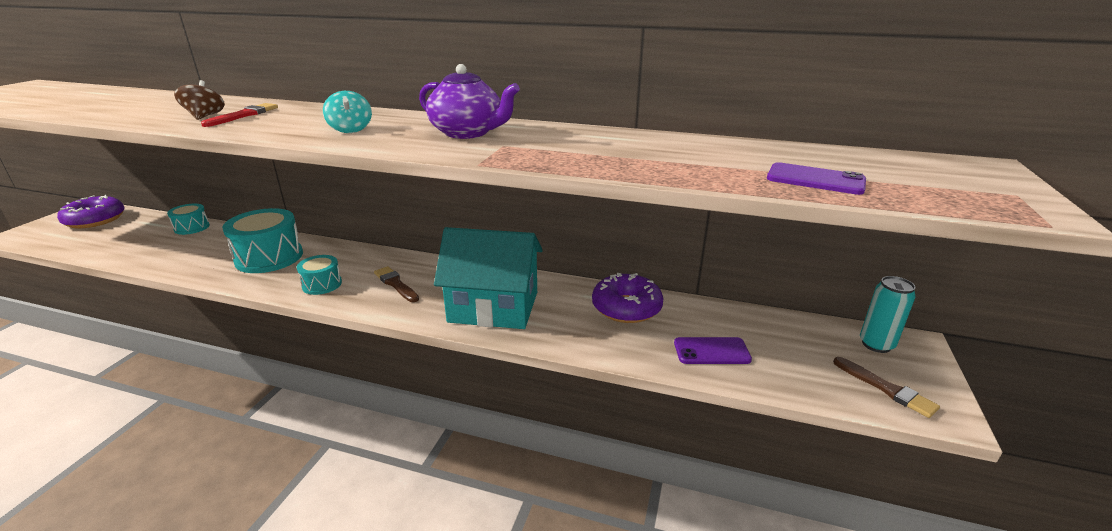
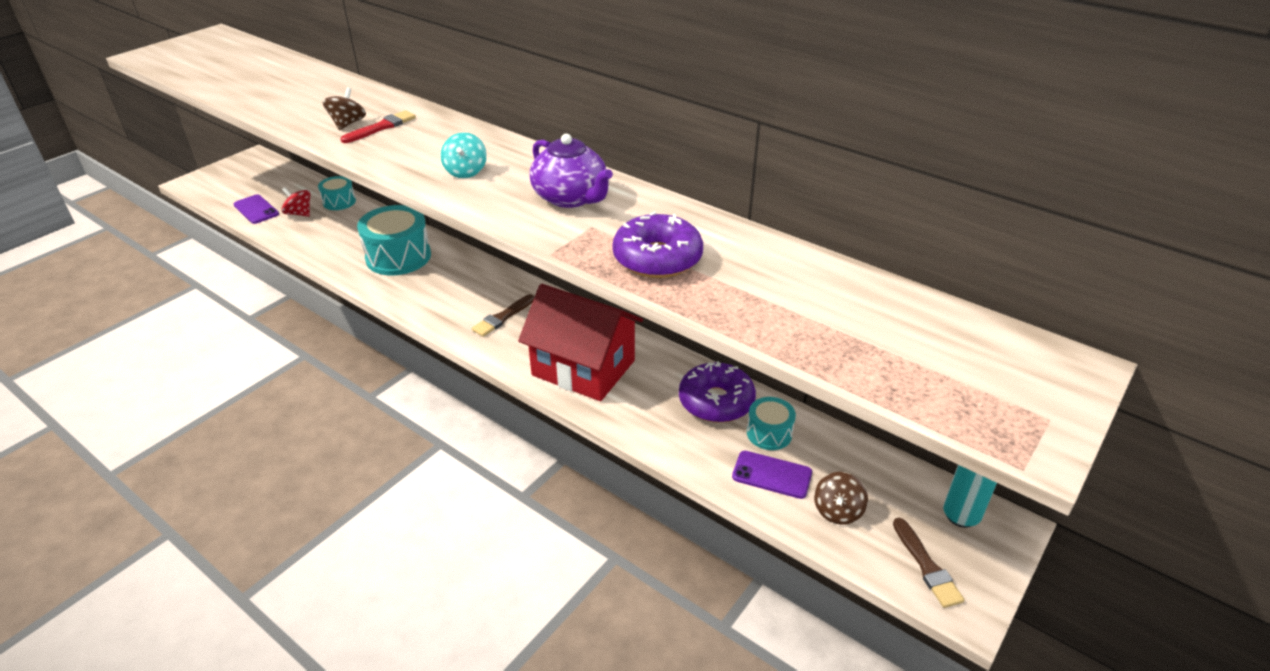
camera: 20 degrees right, 10 degrees up
(95, 220) = (258, 174): purple donut -> purple donut (657, 258)
(149, 242) = (299, 213): none -> red spinning top
(322, 284) = (435, 302): turquoise drum -> turquoise drum (769, 433)
(396, 284) = (502, 317): brown brush -> brown brush turned 120 degrees counterclockwise
(493, 307) = (583, 368): turquoise house -> red house
(785, 365) = (837, 511): none -> brown spinning top
(815, 179) = (856, 347): purple phone -> purple phone (256, 209)

